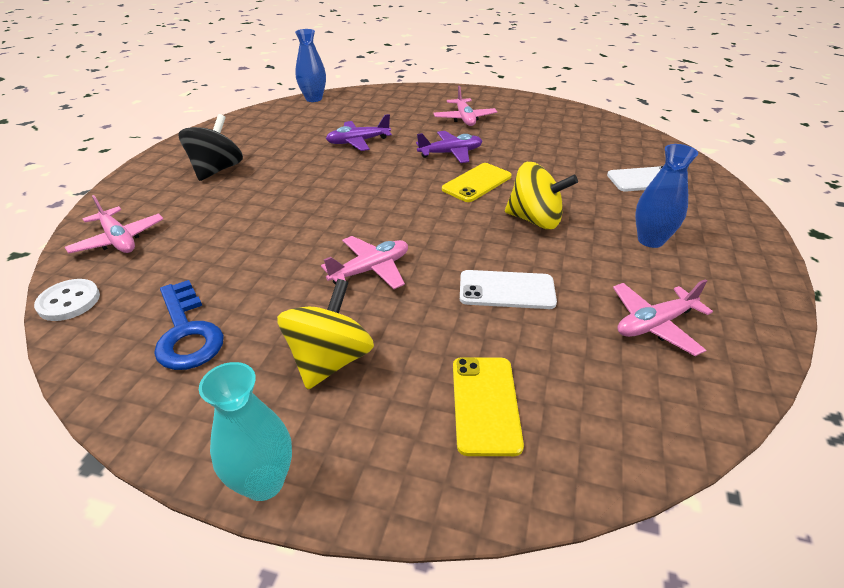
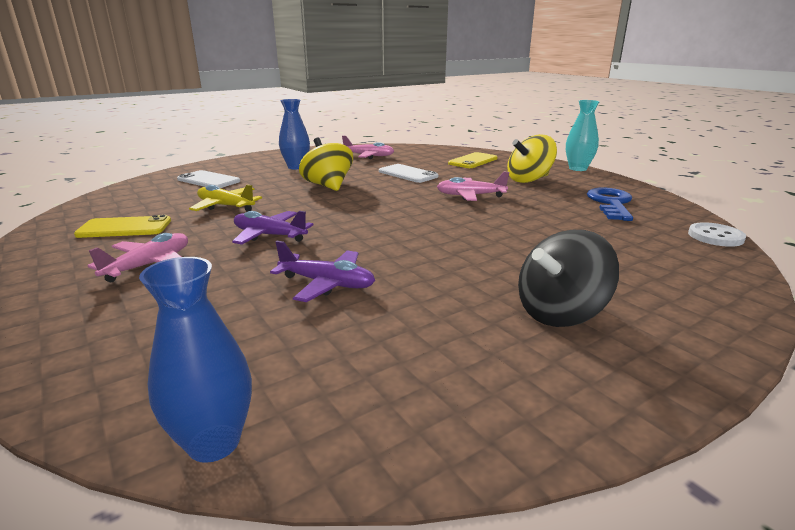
camera: 140 degrees left, 15 degrees down
(119, 240) = (691, 267): pink plane -> none
(477, 183) = (309, 210): yellow phone -> yellow phone (124, 228)
(542, 161) = (226, 206): none -> yellow plane

